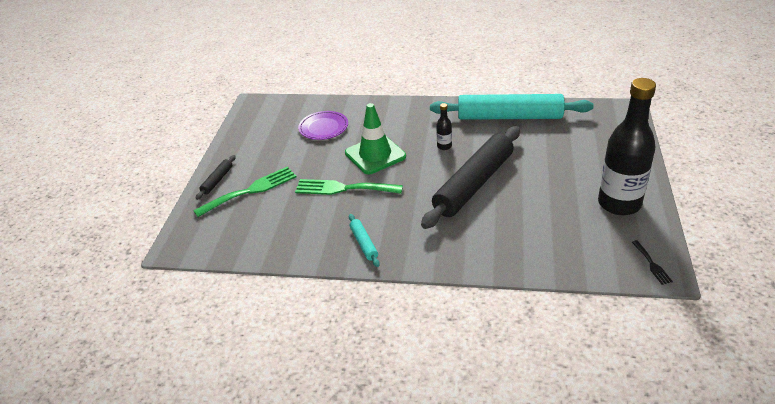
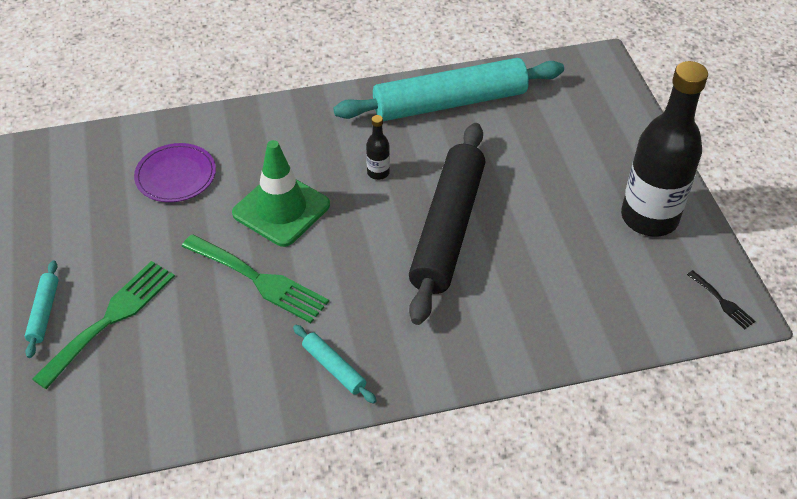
camera: 25 degrees left, 10 degrees up
(217, 180) = (44, 312): black rolling pin -> turquoise rolling pin
(343, 188) = (259, 280): green fork -> green fork turned 135 degrees counterclockwise

